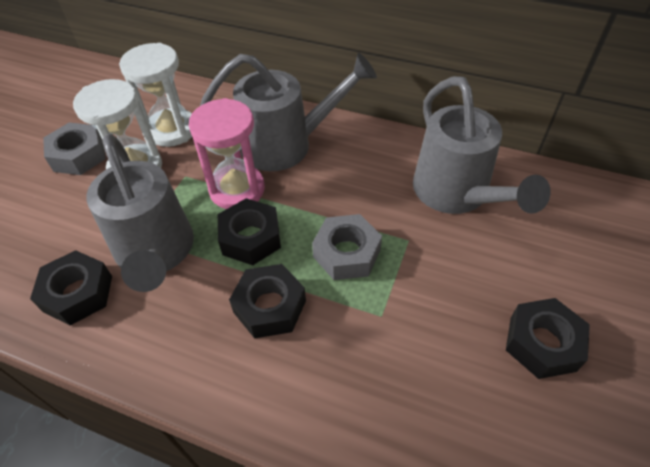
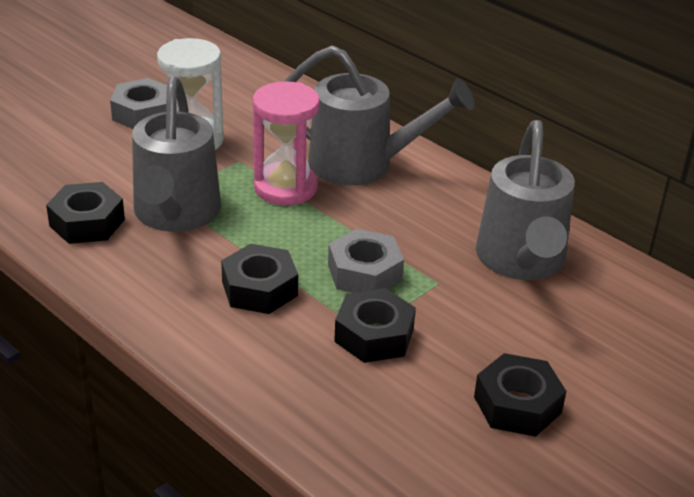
camera: 20 degrees right, 15 degrees down
(172, 130) = (249, 117): white hourglass -> none
(250, 238) = (274, 231): black nut -> black nut (374, 335)

